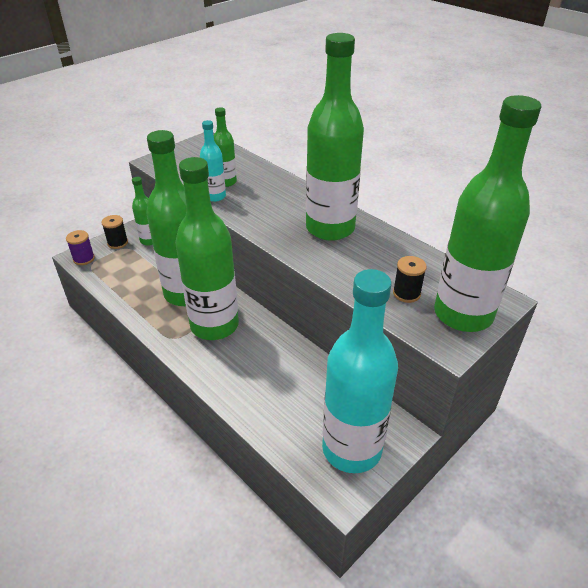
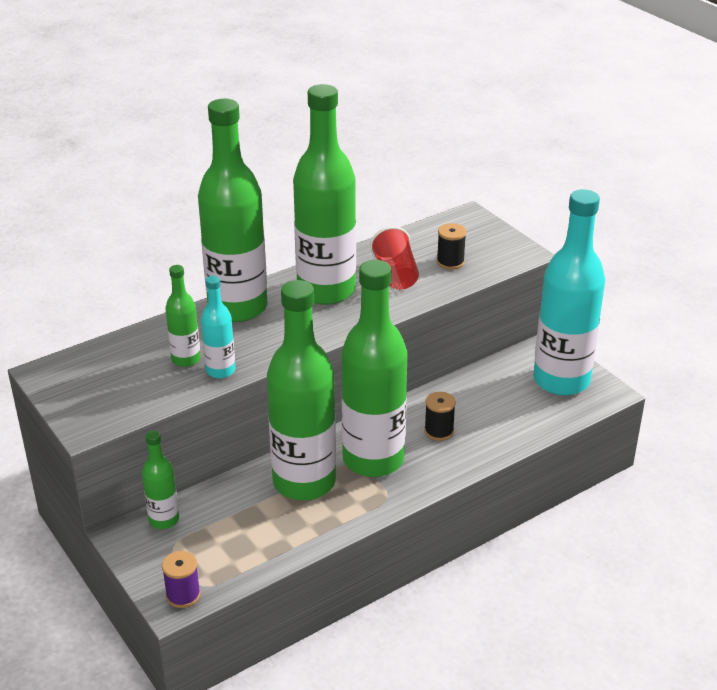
camera: 80 degrees left, 5 degrees down
(117, 243) = (155, 556): black spool -> black spool (439, 431)
(370, 262) = (395, 274): none -> red cup
(463, 314) = (485, 239): green bottle -> green bottle (237, 307)

